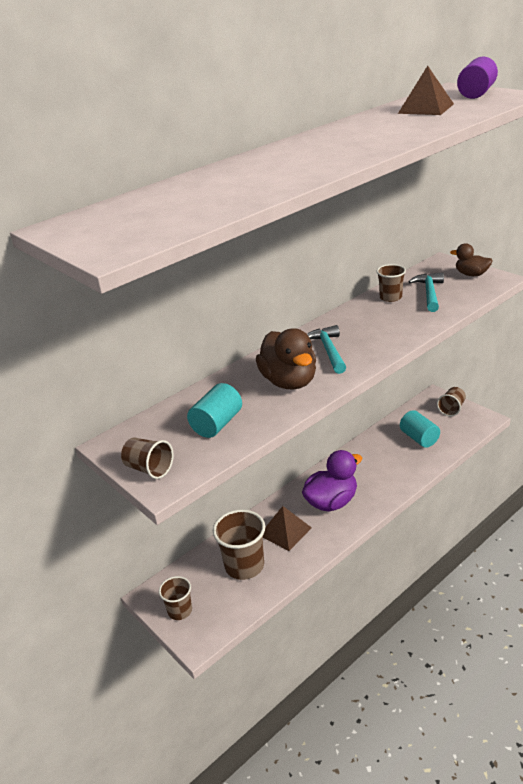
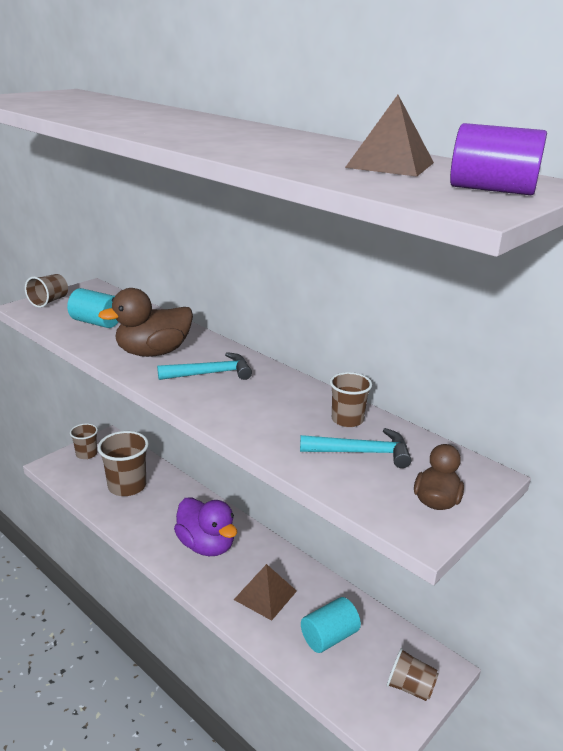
camera: 80 degrees right, 5 degrees down
(285, 531) = (167, 510): brown pyramid -> brown pyramid (265, 595)

